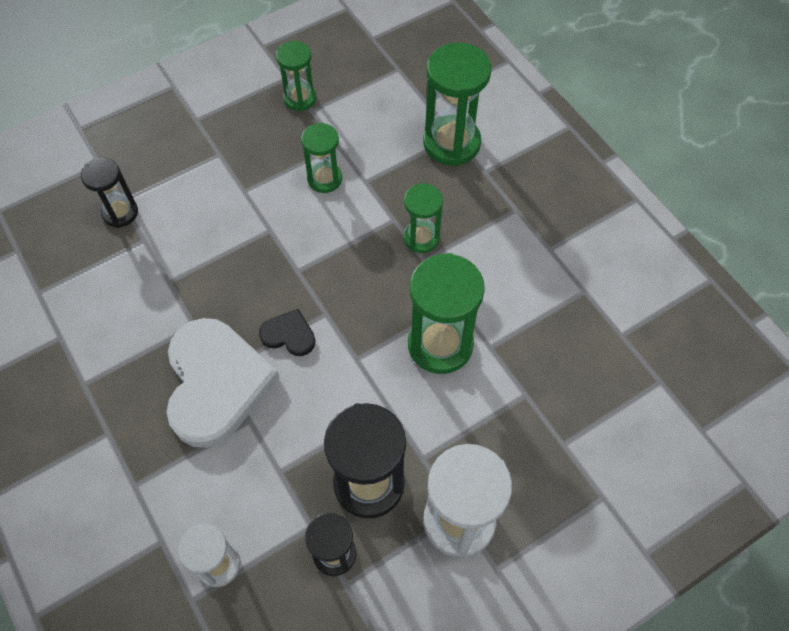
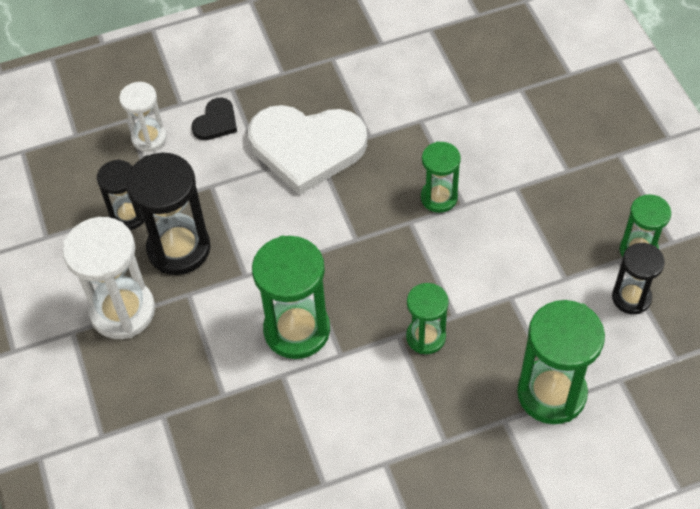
camera: 105 degrees right, 5 degrees down
(120, 213) = (507, 87): black hourglass -> black hourglass (631, 297)
(289, 335) = (340, 207): black heart -> black heart (216, 122)
(324, 179) = (519, 259): green hourglass -> green hourglass (439, 197)

